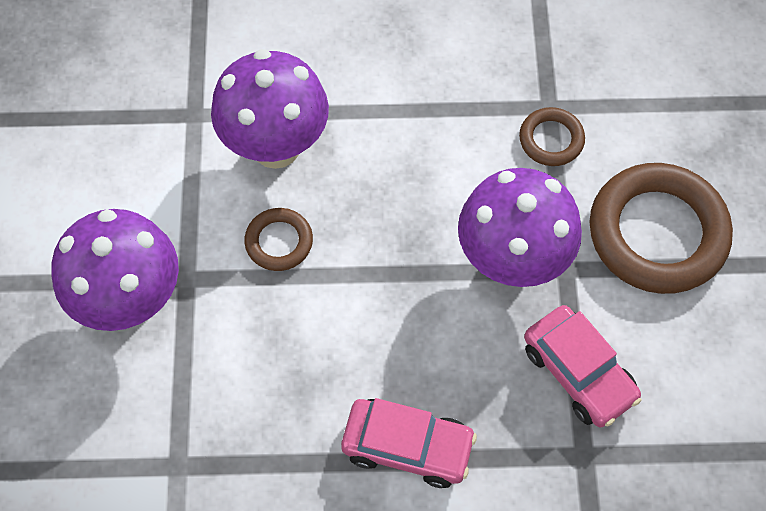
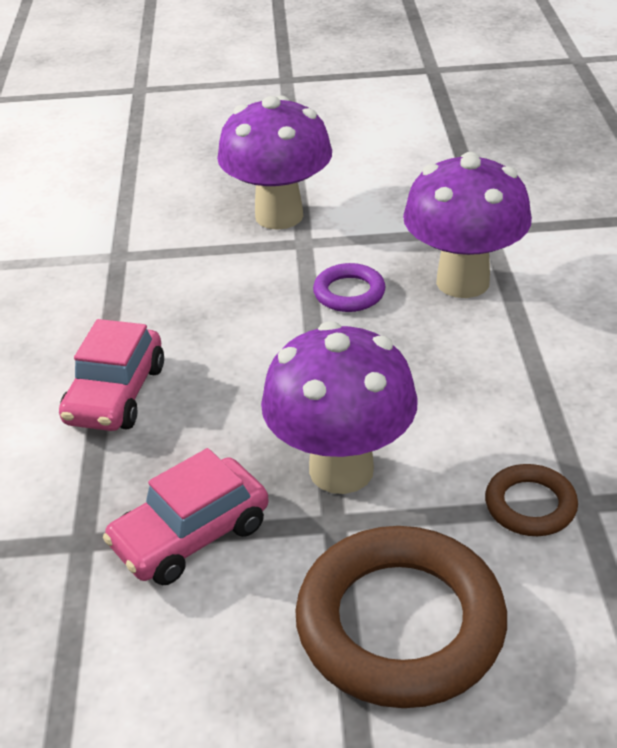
camera: 90 degrees right, 25 degrees down
(279, 242) = (349, 293): brown ring -> purple ring

